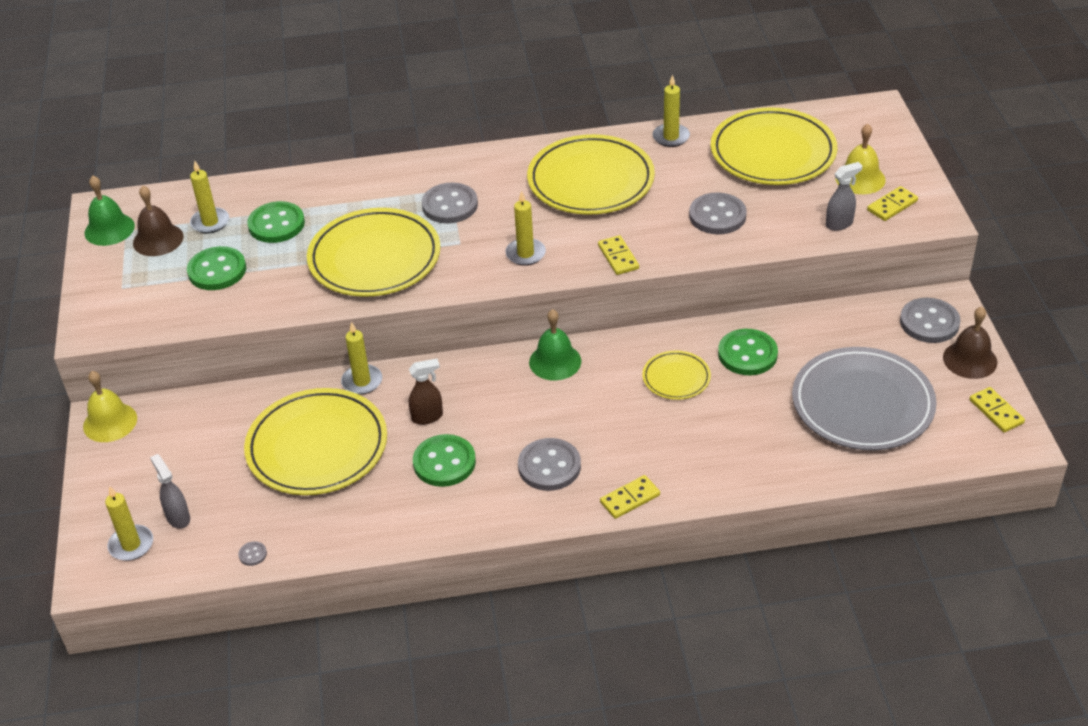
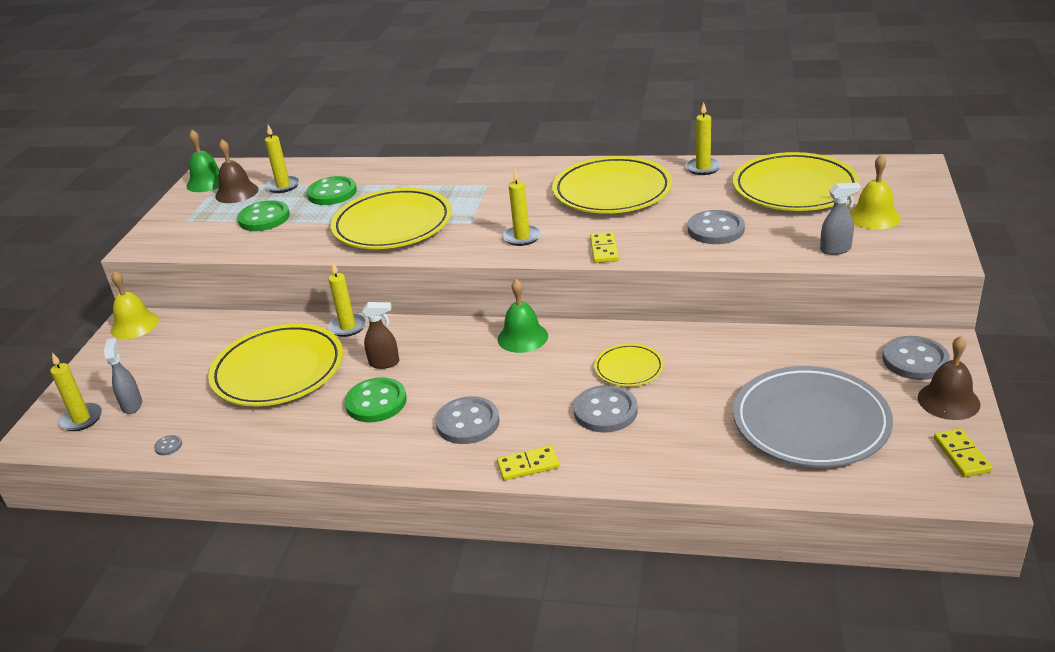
camera: 20 degrees right, 10 degrees down
(450, 205) = (479, 195): grey button -> grey button (605, 411)
(747, 354) = (709, 359): green button -> none
(892, 206) = (898, 241): yellow domino -> none

